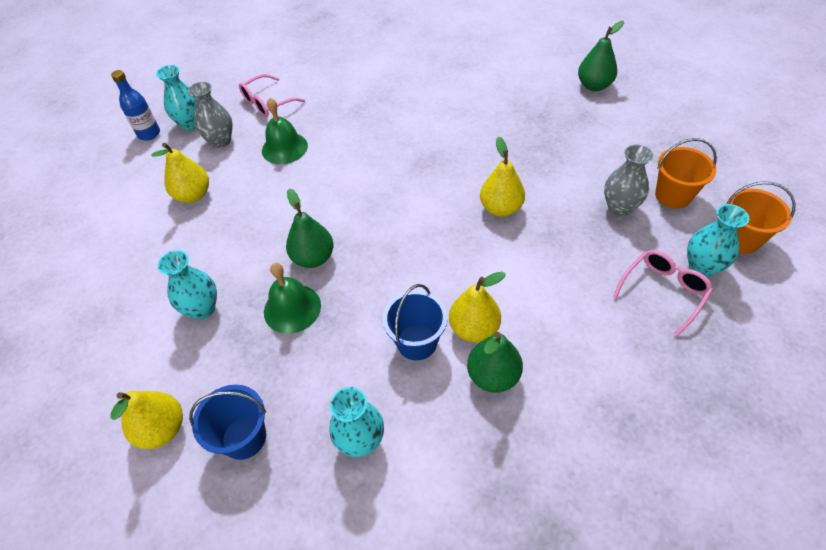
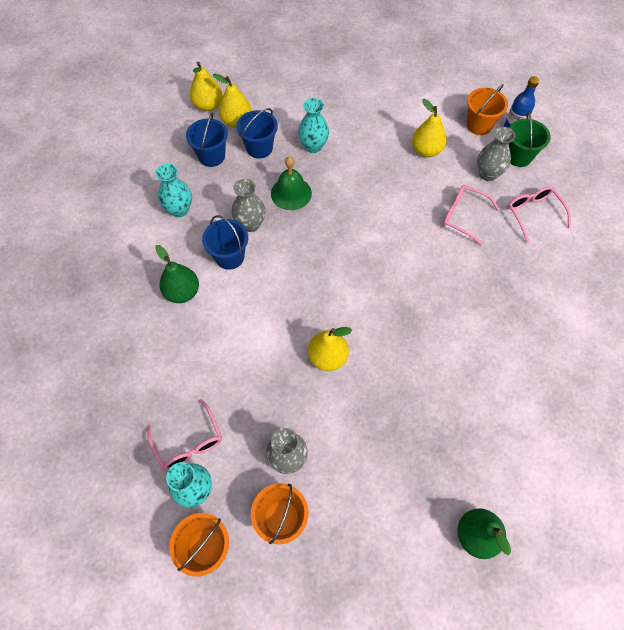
camera: 105 degrees right, 10 degrees up
(146, 160) = (479, 125): none -> orange bucket
(191, 124) = (518, 156): turquoise vase -> green bucket
(216, 375) = (259, 148): none -> blue bucket
(284, 148) = (463, 216): green bell -> pink glasses
(313, 258) = (330, 213): green pear -> none
(357, 337) = (250, 224): none -> grey vase
(474, 328) = (223, 294): yellow pear -> yellow pear (208, 105)

